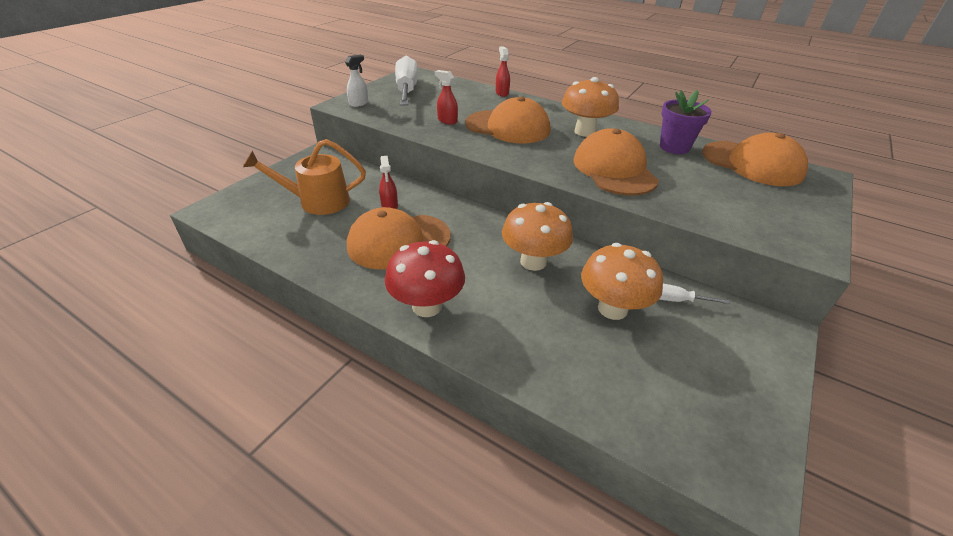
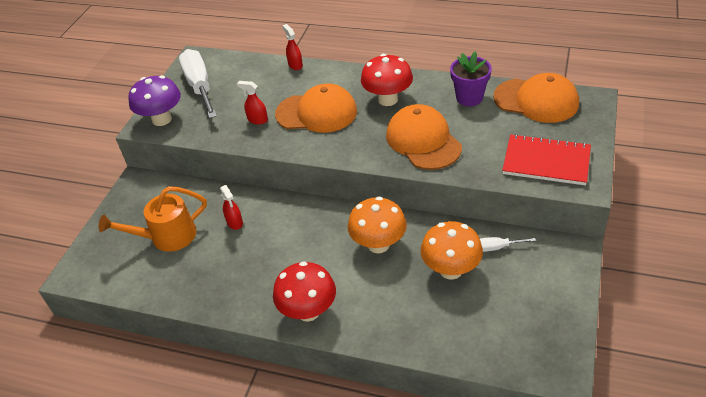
camera: 10 degrees left, 5 degrees up
(359, 103) = (162, 119): white spray bottle -> purple mushroom
(398, 241) = (259, 257): orange cap -> none
(585, 132) = (388, 99): orange mushroom -> red mushroom
(761, 217) = (546, 161): none -> red notebook

